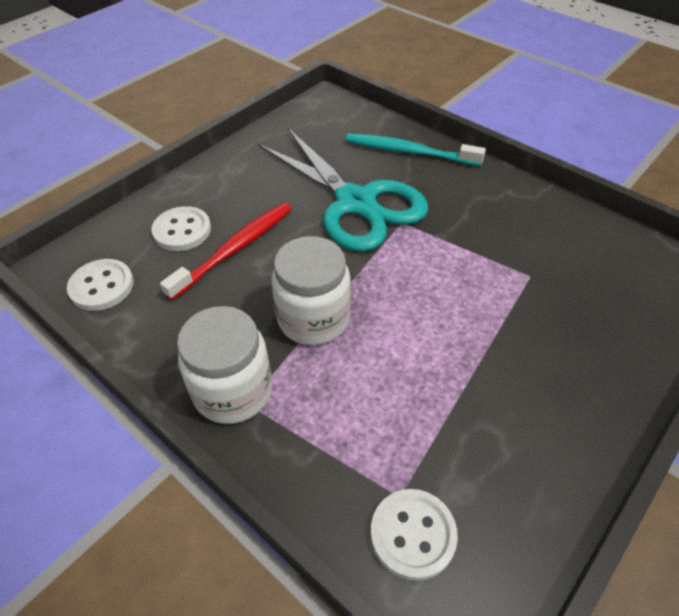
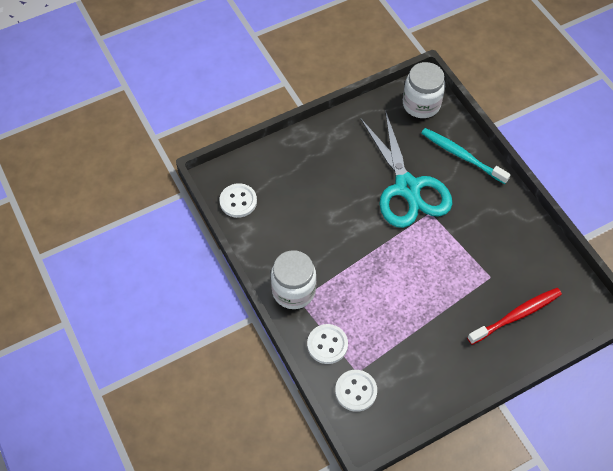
camera: 20 degrees right, 10 degrees up
(182, 230) = (292, 175): white button -> white button (327, 344)
(234, 249) = (320, 200): red toothbrush -> red toothbrush (516, 316)
(313, 319) = (350, 262): white jar -> white jar (421, 104)

